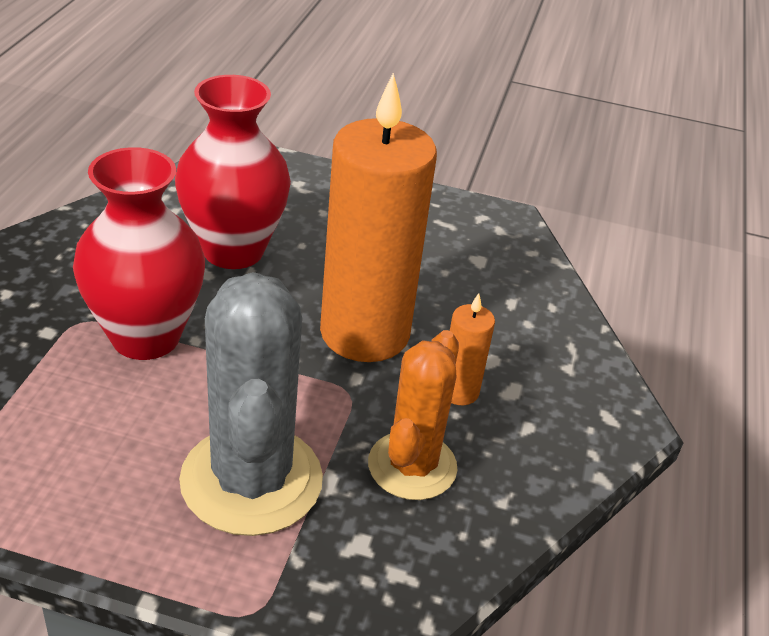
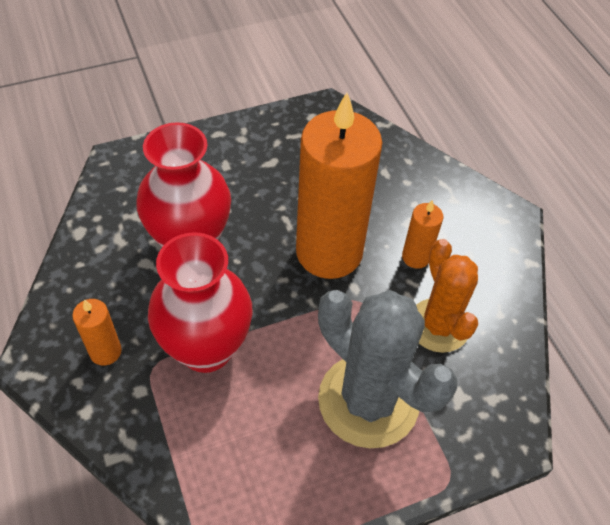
camera: 35 degrees left, 15 degrees up
(56, 285) = (105, 351): none -> orange candle

